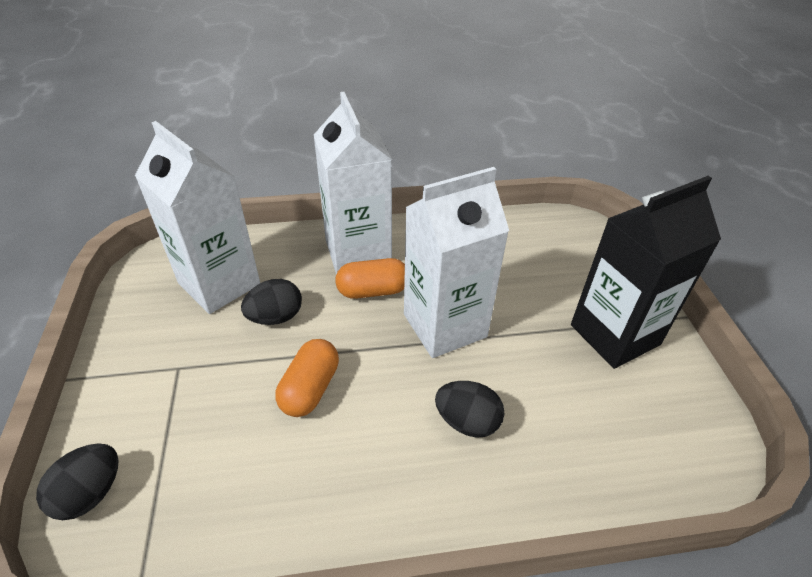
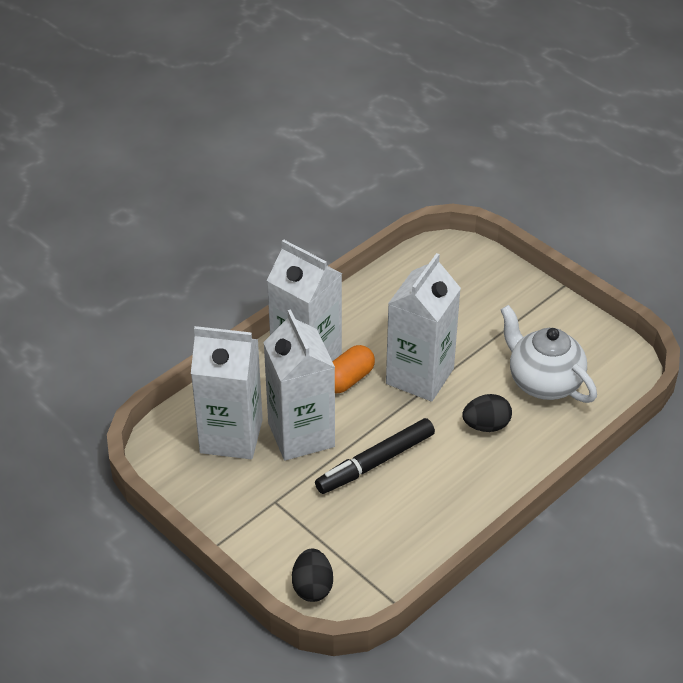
camera: 35 degrees left, 0 degrees up
(276, 317) = (301, 435): black egg -> white carton
(310, 388) = (375, 462): orange capsule -> black marker
(580, 410) = (543, 382): none -> white teapot
(614, 334) = (529, 323): black carton -> none

